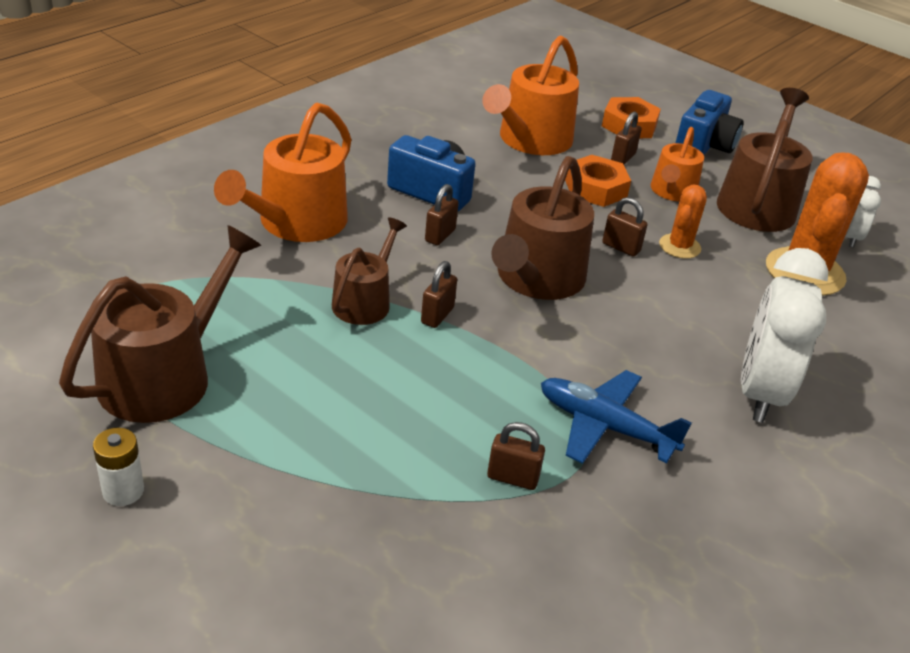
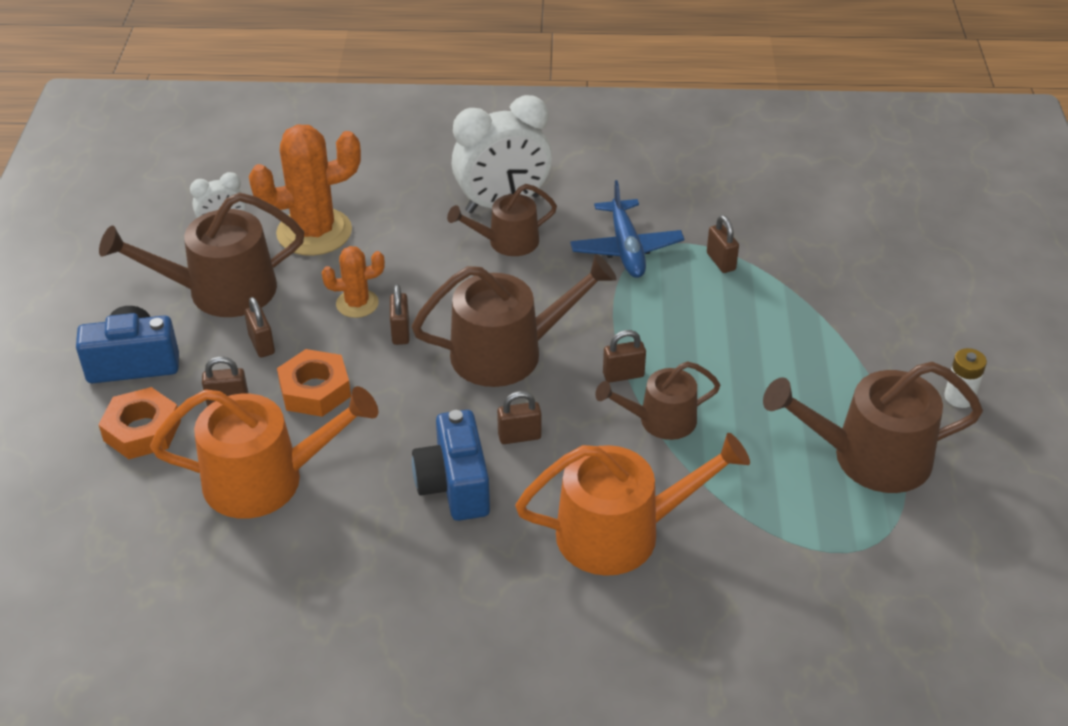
camera: 125 degrees left, 5 degrees up
(672, 192) = (262, 344): orange watering can -> brown padlock
(691, 361) = (507, 242): none -> brown watering can

